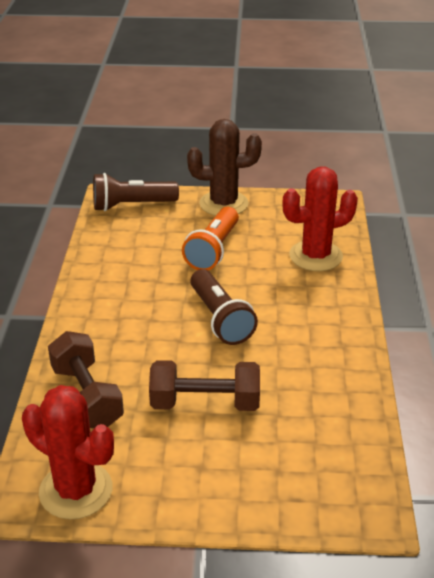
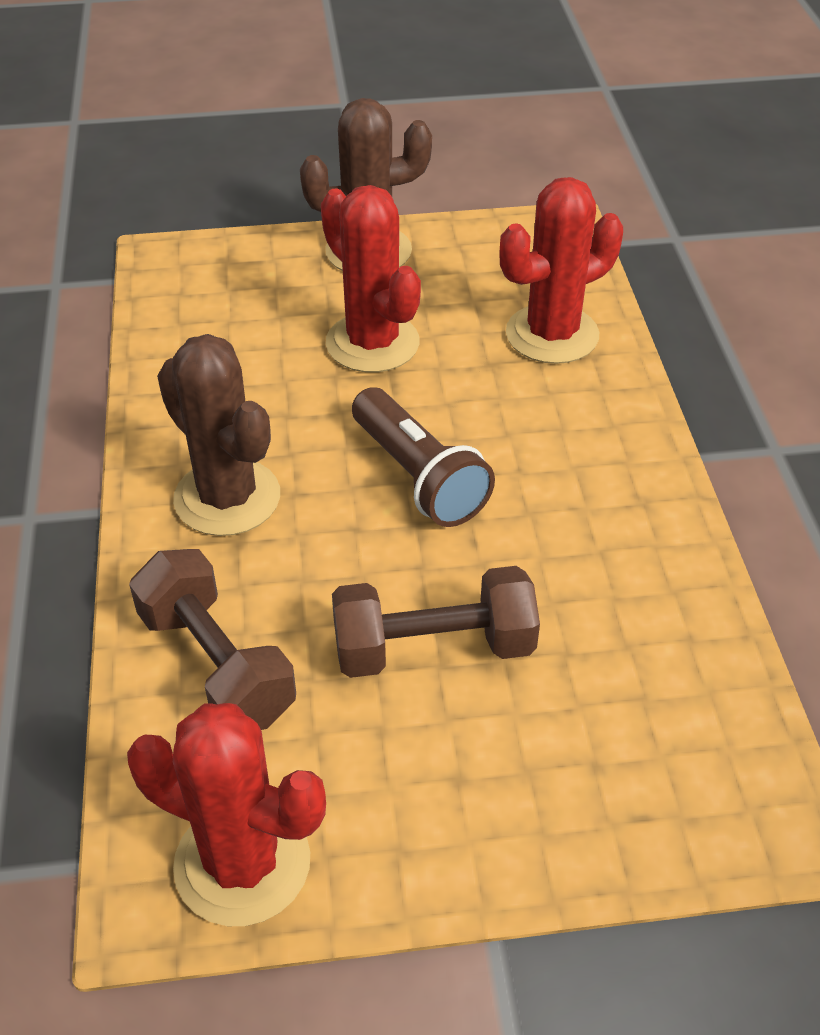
camera: 10 degrees left, 10 degrees up
(113, 317) = (227, 498): none -> brown cactus
(131, 205) = (206, 271): brown flashlight -> none
(213, 250) = (372, 343): orange flashlight -> red cactus

